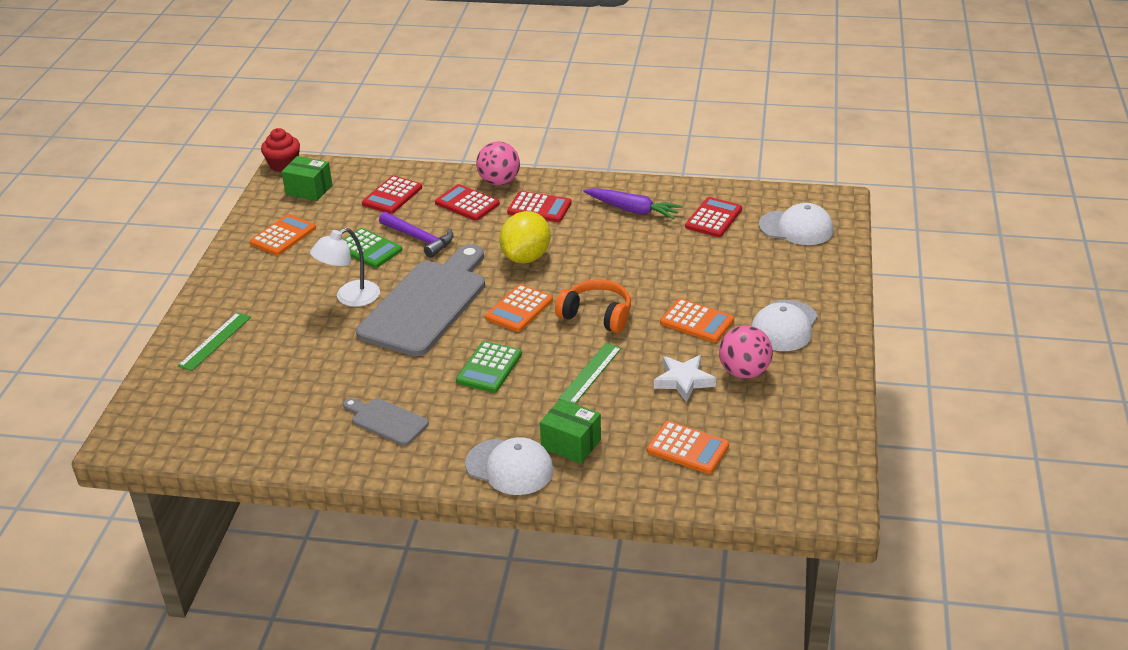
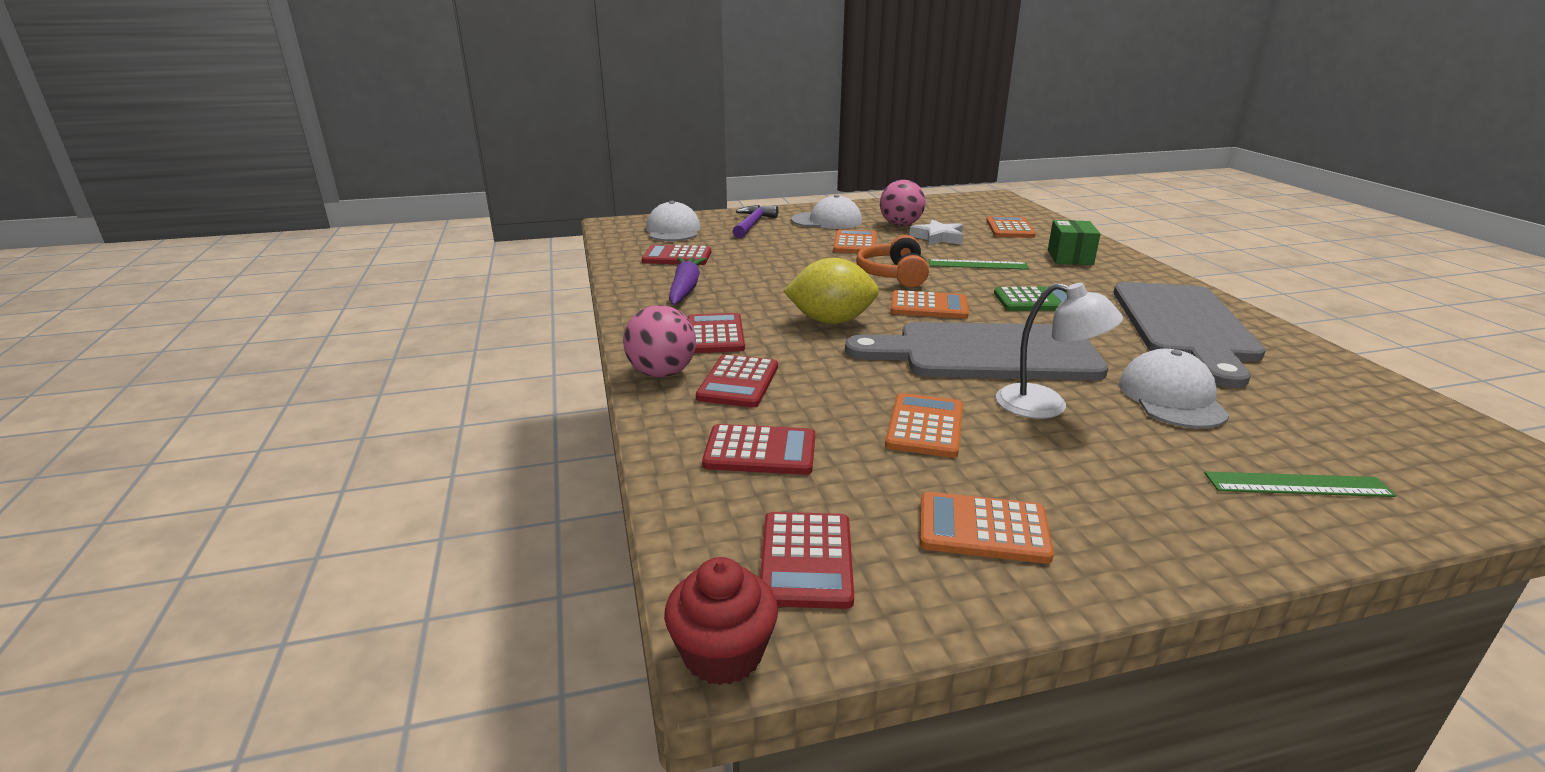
camera: 115 degrees left, 10 degrees down
(309, 190) = (806, 560): green box -> red calculator
(368, 249) = (925, 426): green calculator -> orange calculator
(386, 421) = (1185, 326): grey cutting board -> grey cutting board, size x2.12
(419, 239) = (858, 394): purple hammer -> purple hammer (752, 224)
(509, 467) = (1133, 270): white cap -> white cap (1171, 397)

